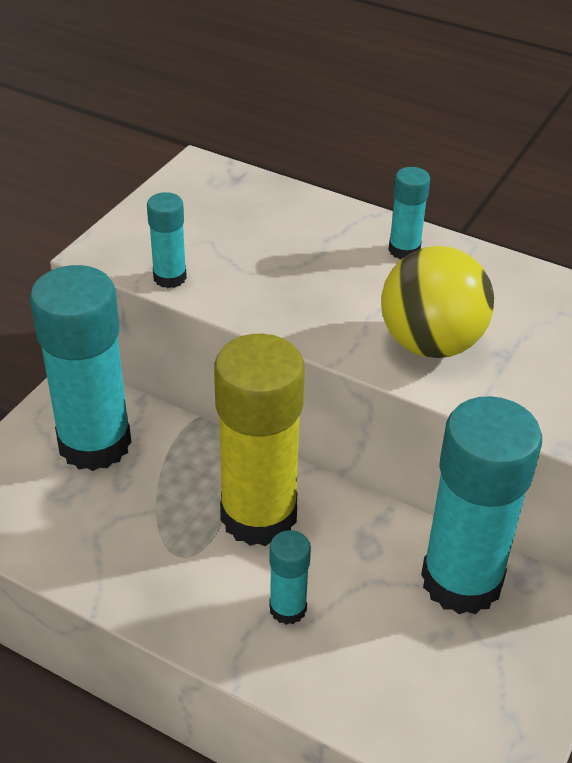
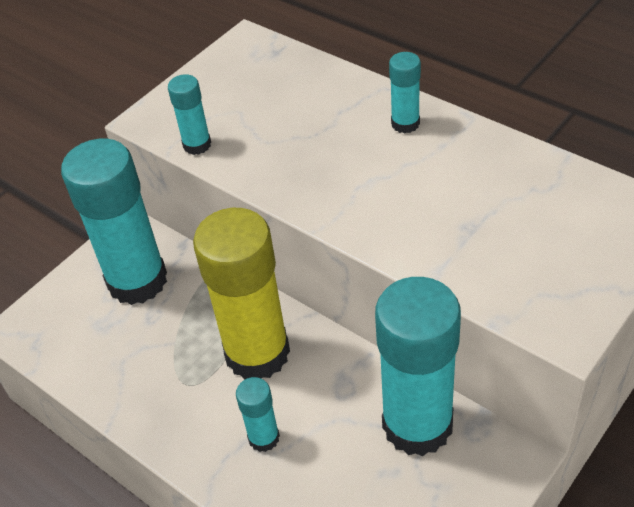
camera: 15 degrees right, 5 degrees up
(431, 344) = (405, 215): yellow ball -> none

